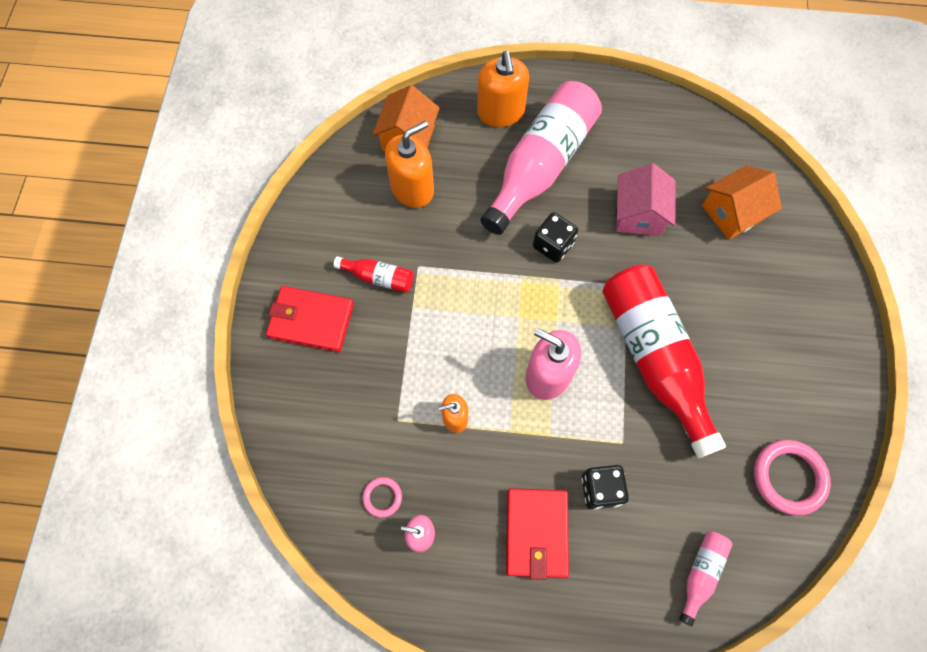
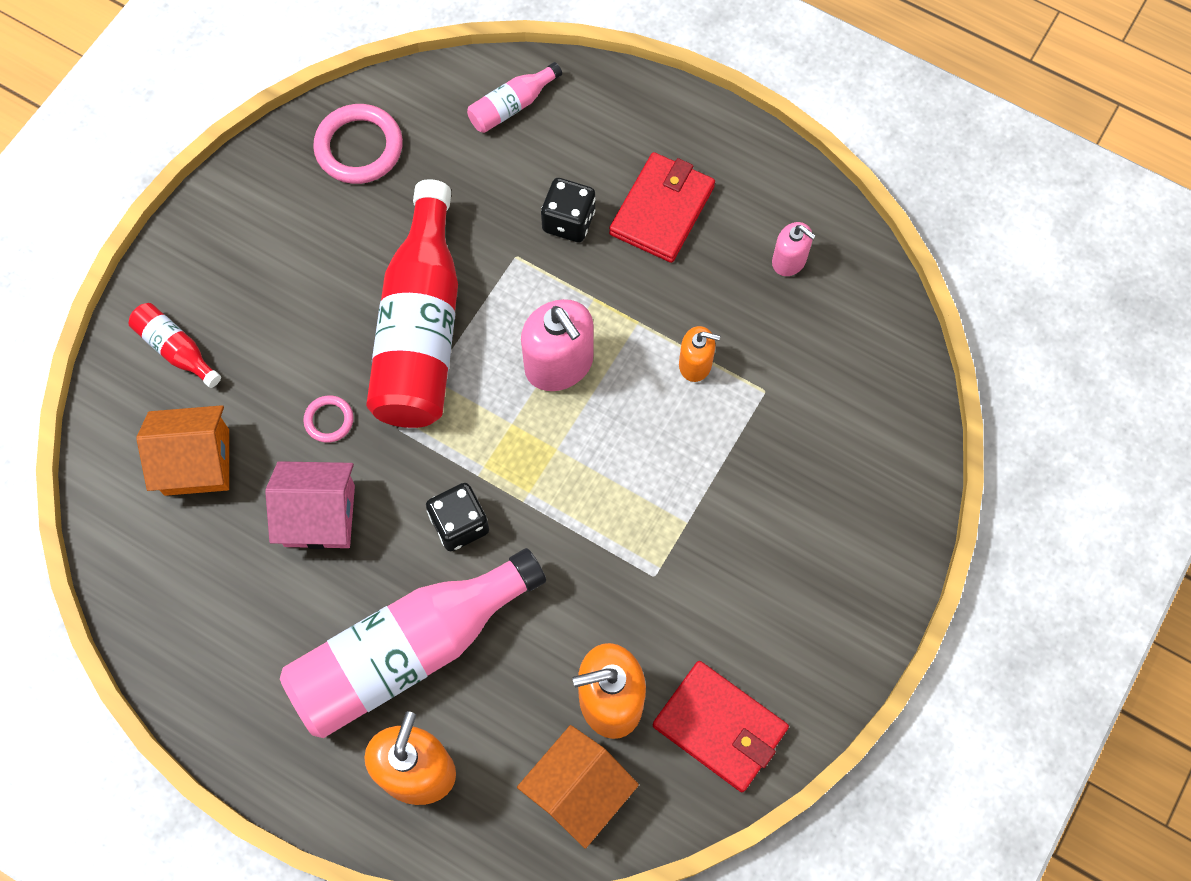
camera: 155 degrees left, 0 degrees up
(311, 320) = (827, 563): red wallet -> red wallet (720, 727)
(379, 278) = (714, 583): red bottle -> red bottle (176, 349)
(382, 497) = (817, 315): pink ring -> pink ring (329, 420)
(639, 214) = (319, 515): pink house -> pink house turned 60 degrees clockwise

